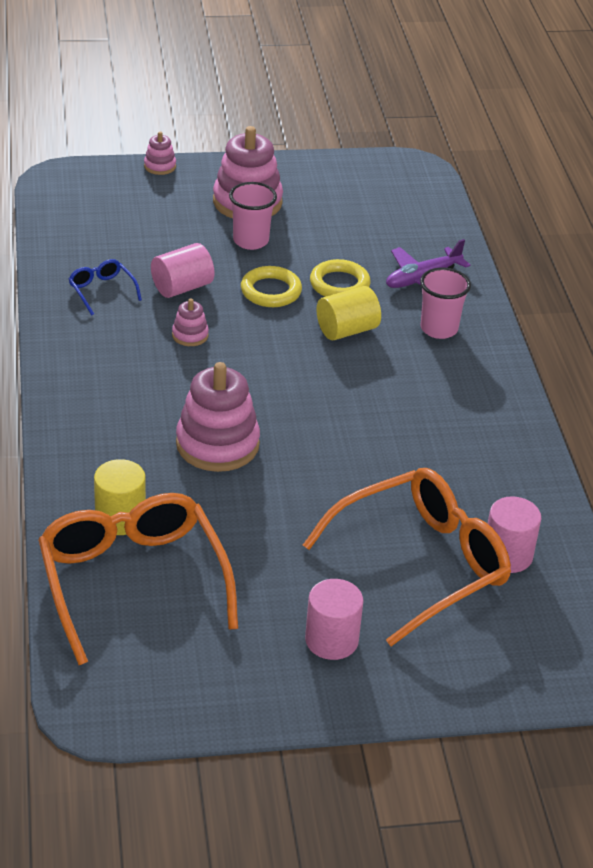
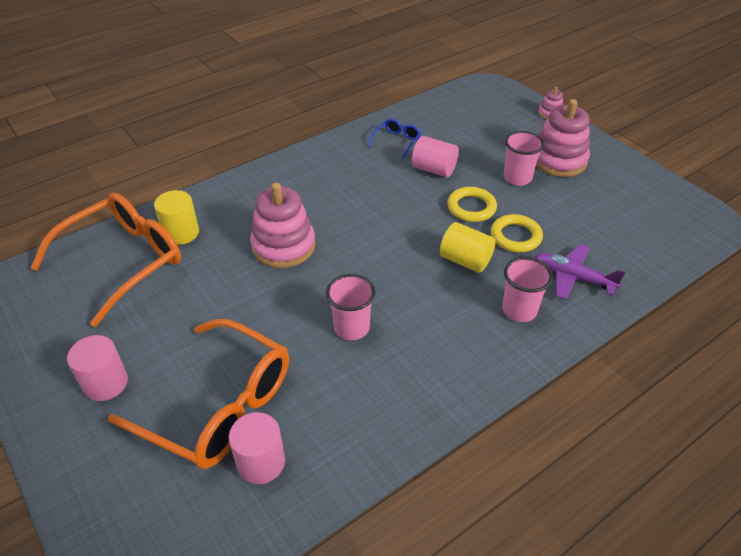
camera: 65 degrees right, 5 degrees up
(190, 335) = (387, 191): pink stacking toy -> none
(382, 440) = (351, 328): none -> pink cup

